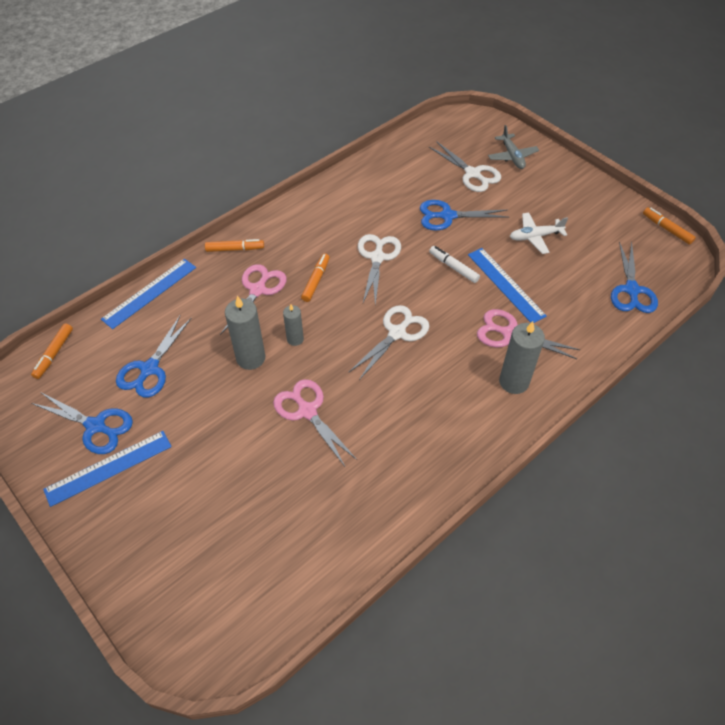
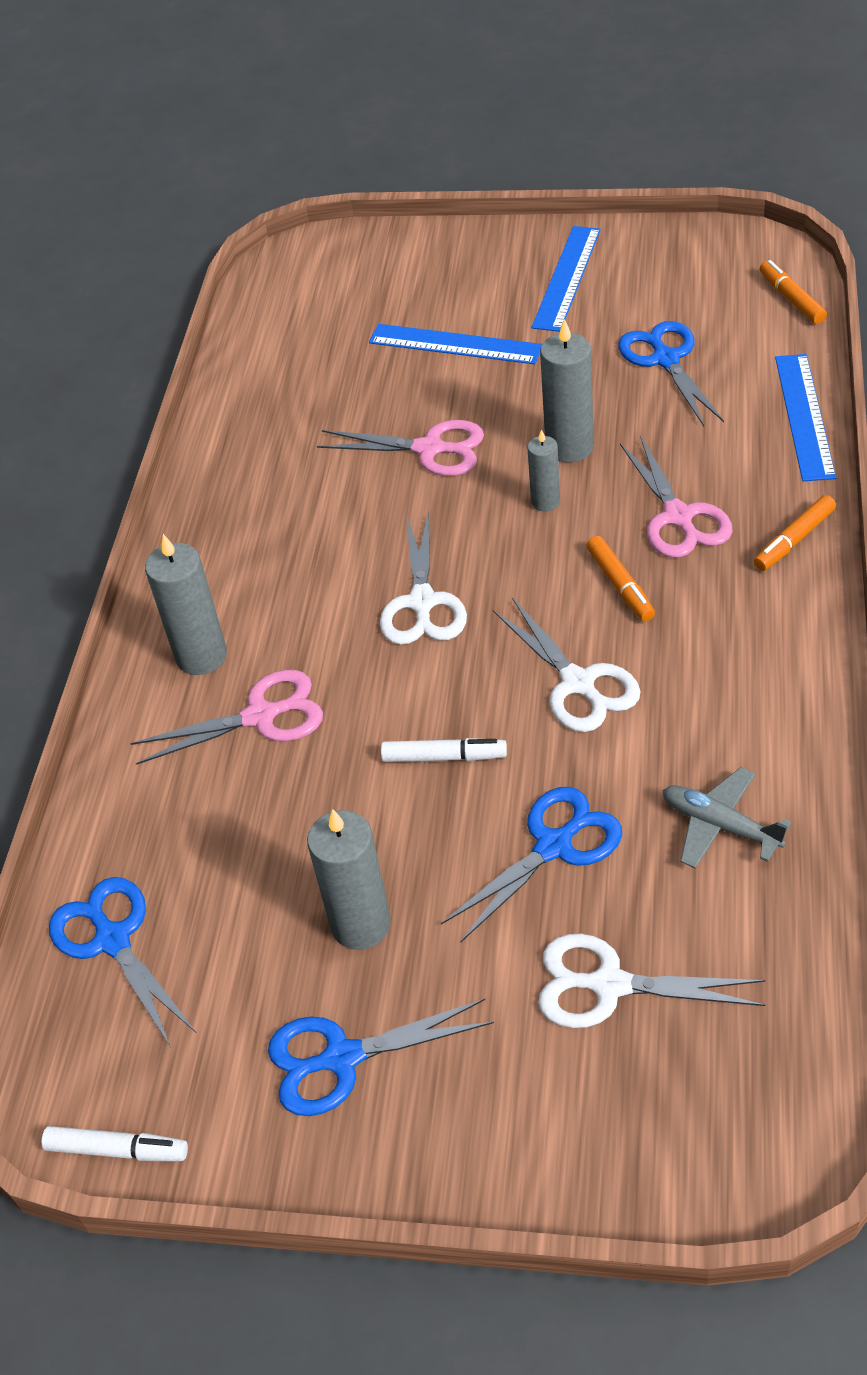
camera: 145 degrees right, 5 degrees down
(95, 426) = (634, 289): blue scissors -> blue scissors (342, 1058)
(505, 285) = (334, 790): blue ruler -> blue ruler (455, 344)
(512, 156) = (579, 1105): grey plane -> grey plane (720, 825)
(535, 237) = (361, 924): white plane -> grey candle
(666, 229) = (117, 1149): orange marker -> white marker

